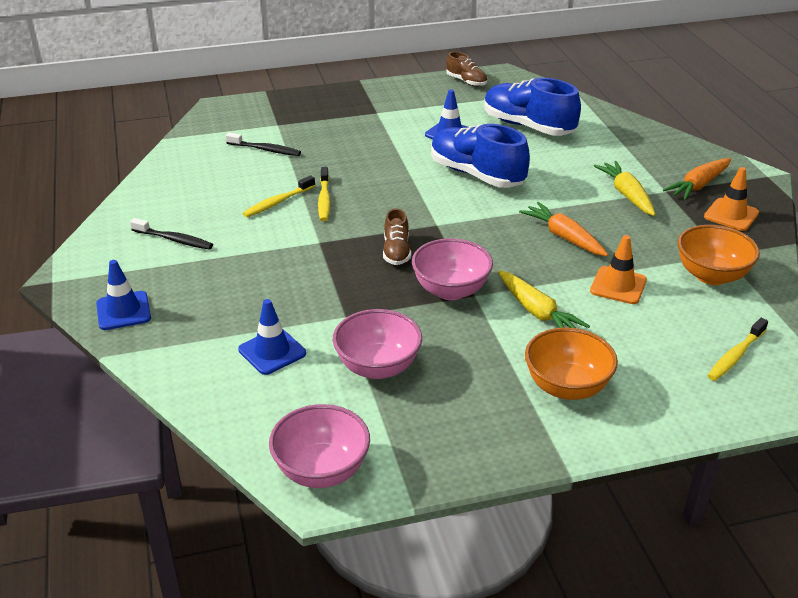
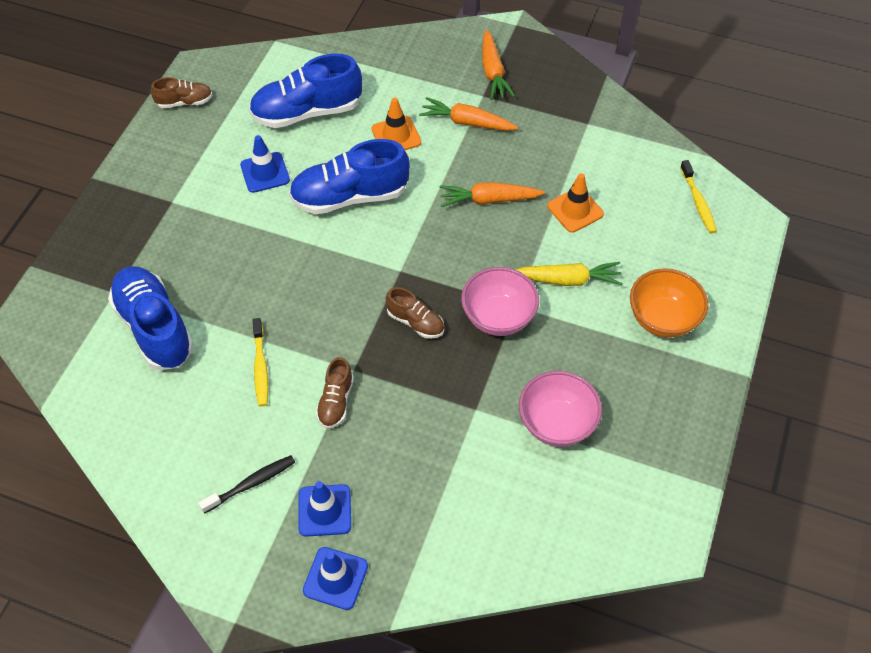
camera: 55 degrees left, 20 degrees up
(265, 150) = (155, 328): black toothbrush -> blue shoe
(272, 351) = (483, 487): blue traffic cone -> blue traffic cone (324, 510)
(282, 246) = (336, 401): none -> brown shoe
(321, 470) = (647, 527): pink bowl -> none
(324, 200) = (289, 329): yellow toothbrush -> none
(626, 195) = (467, 122): yellow carrot -> orange carrot
(711, 275) = (606, 149): orange bowl -> none
(731, 215) = (545, 83): orange traffic cone -> orange traffic cone (396, 136)

